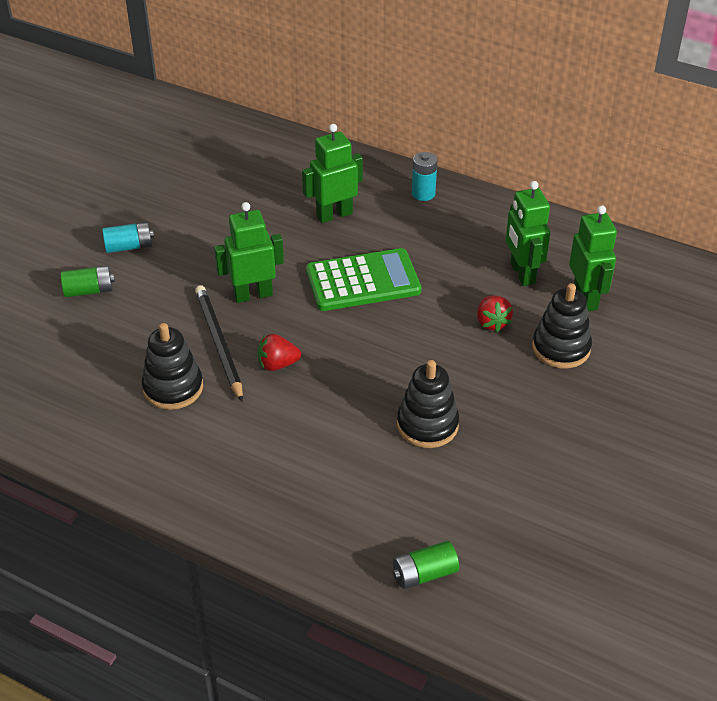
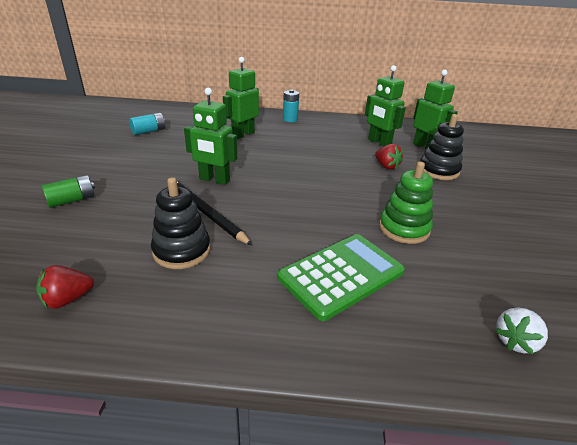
camera: 25 degrees left, 10 degrees down
(129, 246) = (98, 170): turquoise battery -> turquoise battery (149, 131)
(253, 295) = (214, 180): green robot -> green robot turned 120 degrees counterclockwise
(277, 364) = (262, 216): red strawberry -> red strawberry (68, 299)
(363, 281) = (287, 160): green calculator -> green calculator (341, 275)
(424, 574) = (515, 341): green battery -> white strawberry
(427, 425) = (404, 228): black stacking toy -> green stacking toy

